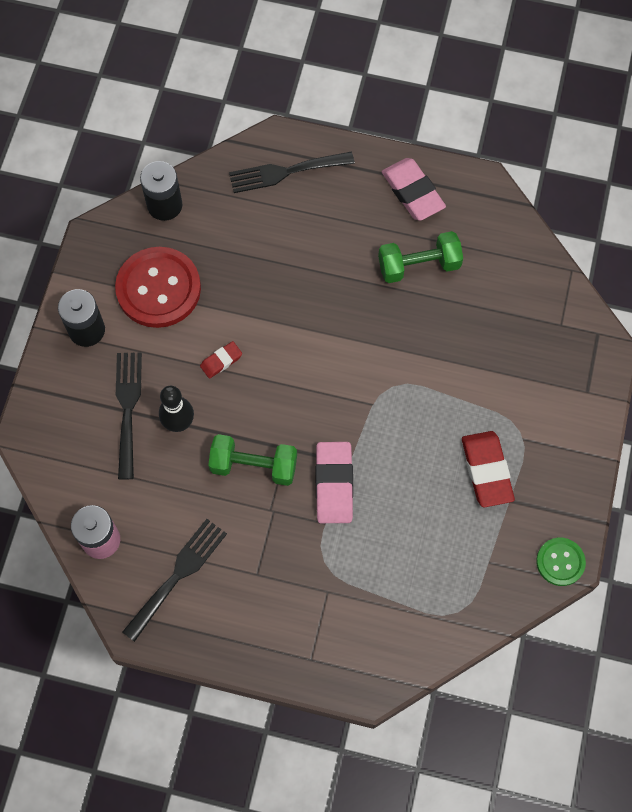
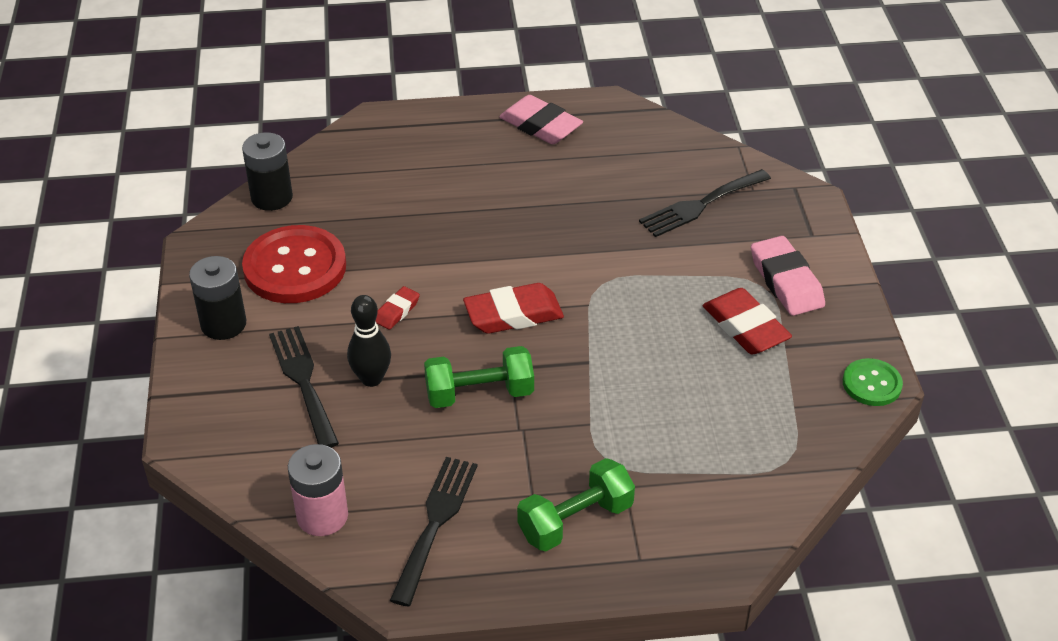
camera: 20 degrees left, 25 degrees down
(285, 172) = (396, 141): black fork -> black fork (700, 205)
(309, 395) = (513, 314): none -> red eraser
(334, 484) = (581, 385): pink eraser -> pink eraser (786, 281)
(419, 265) = (578, 180): green dumbbell -> green dumbbell (575, 521)

